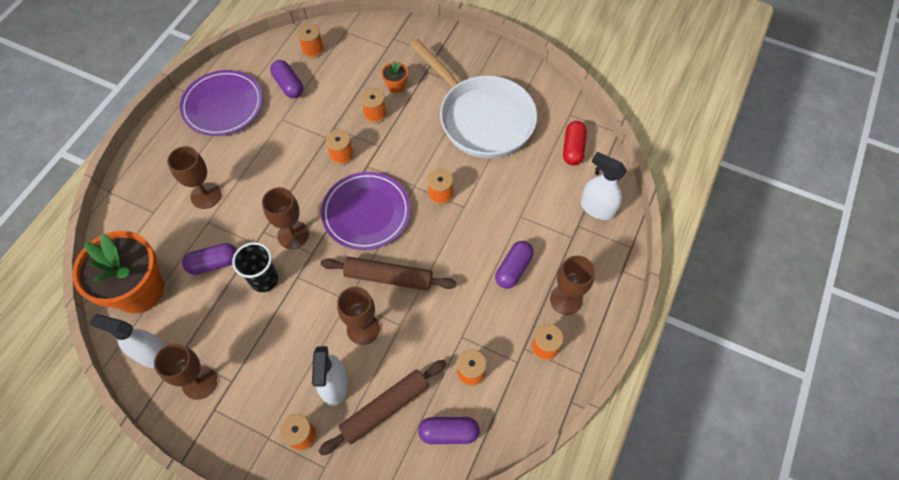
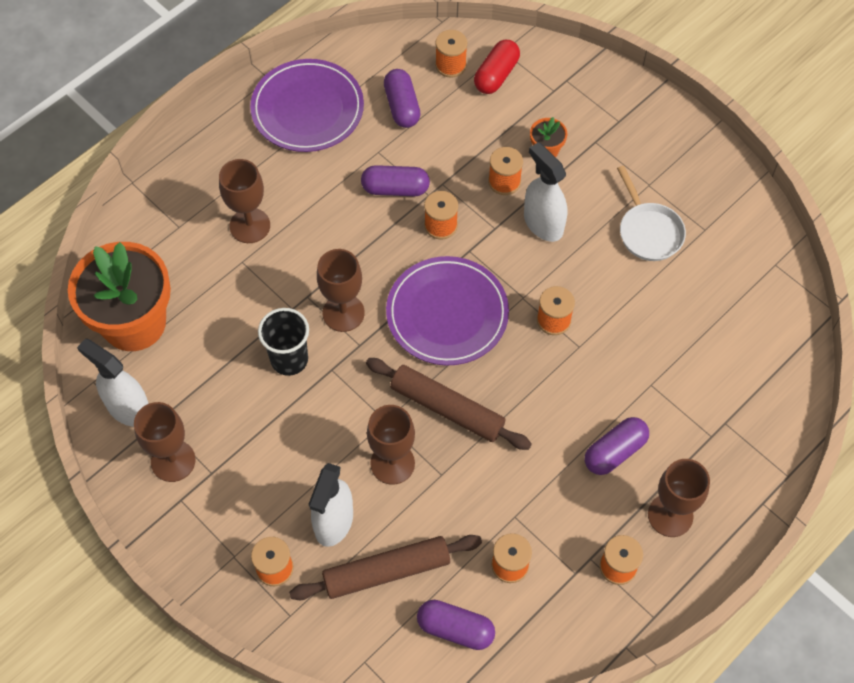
camera: 20 degrees right, 0 degrees up
(214, 263) = (234, 318): purple capsule -> purple capsule (395, 189)
(481, 118) = (648, 231): white pan -> white pan, size x0.47
(573, 149) = (760, 314): red capsule -> red capsule (496, 75)
(597, 208) = (761, 407): white spray bottle -> white spray bottle (543, 224)

